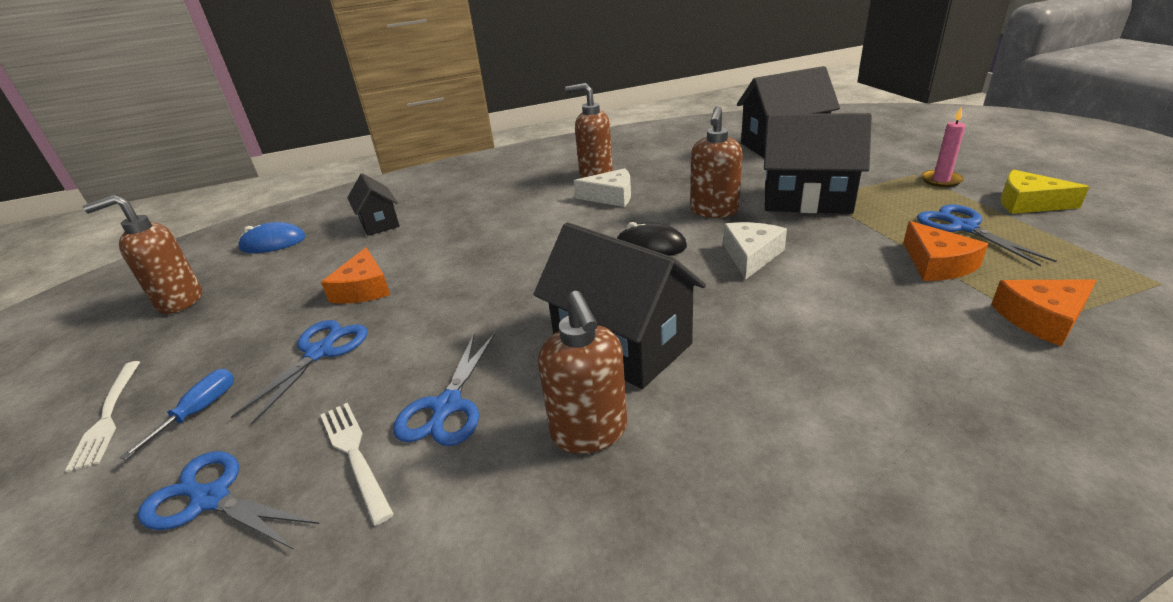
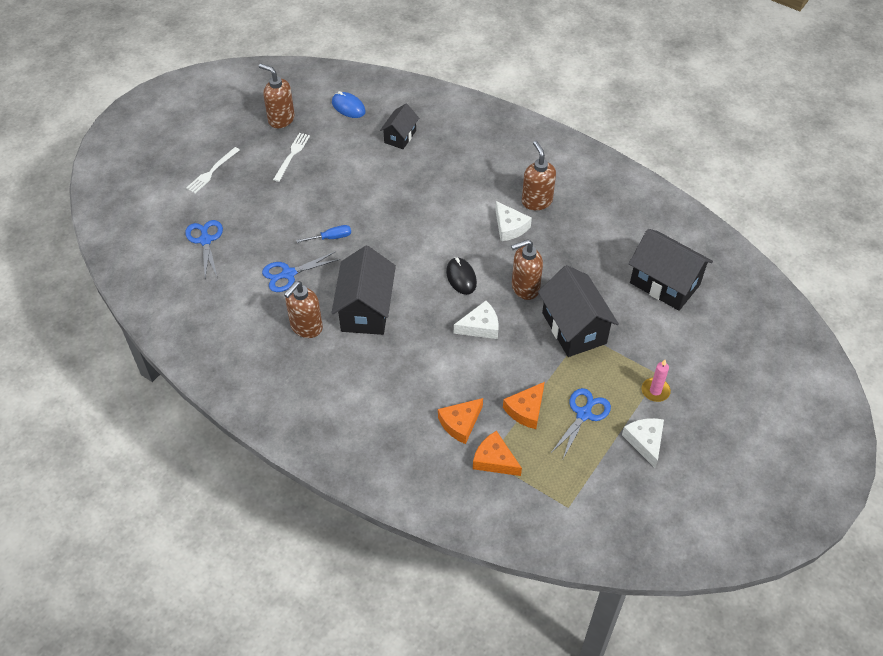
camera: 50 degrees right, 20 degrees up
(199, 411) = (233, 197): blue screwdriver -> blue screwdriver (331, 238)
(320, 352) = (287, 206): blue scissors -> none
(355, 455) = (248, 264): white fork -> white fork (292, 155)
(363, 288) = (339, 182): orange cheese -> orange cheese (460, 423)
(1028, 203) = (645, 441): yellow cheese -> white cheese

